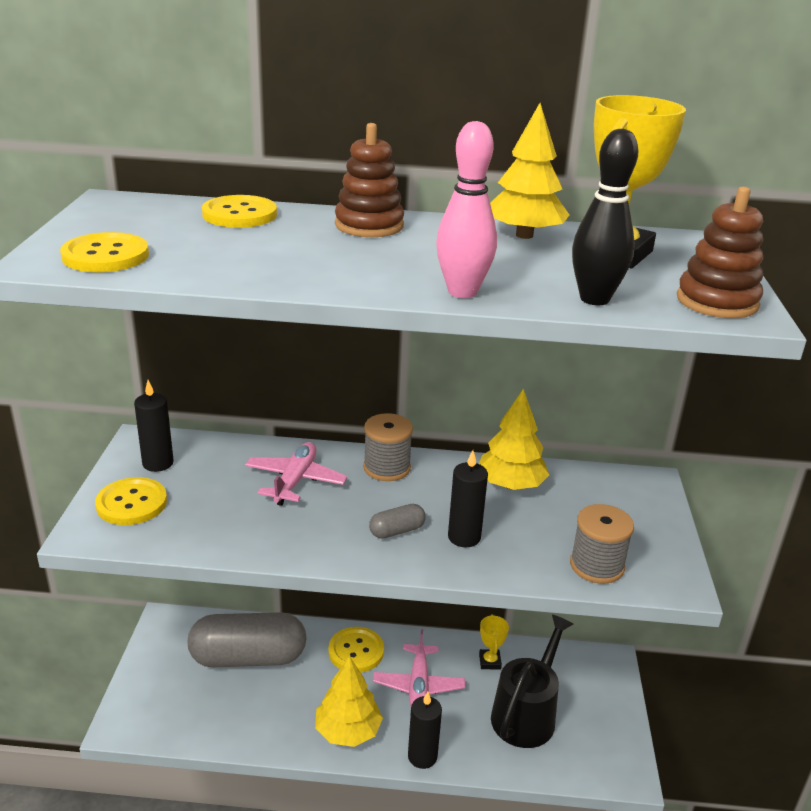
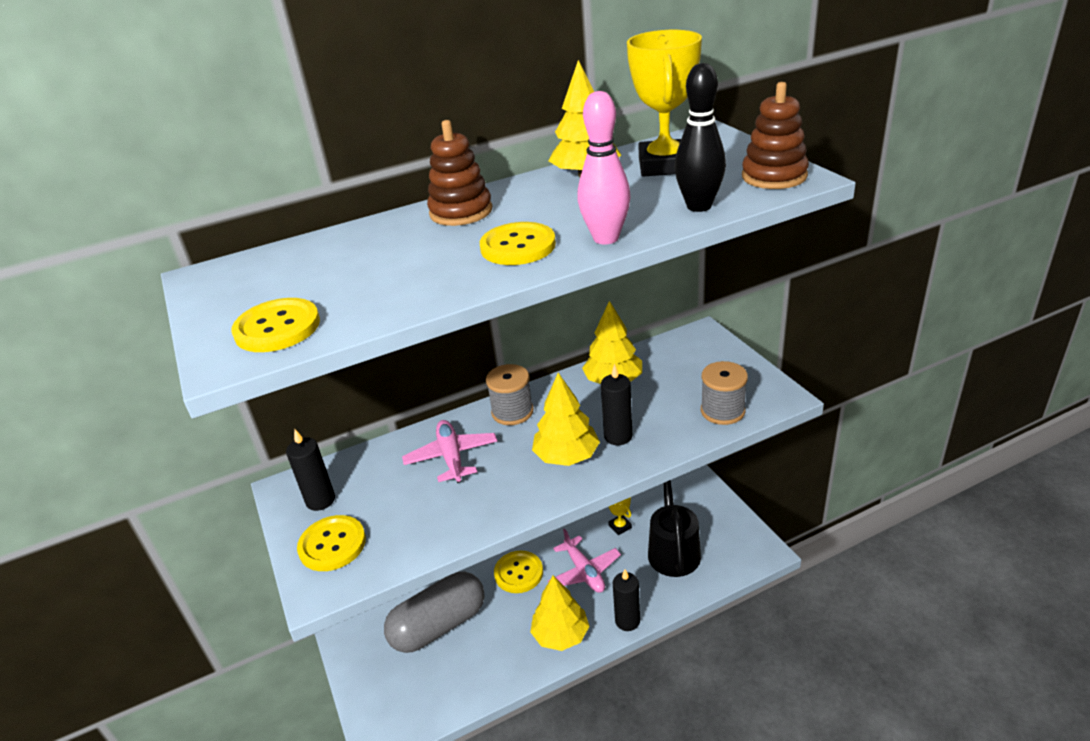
camera: 25 degrees left, 5 degrees up
(239, 214) = (340, 243): yellow button -> yellow button (518, 246)
(397, 531) = (567, 456): grey capsule -> yellow tree

